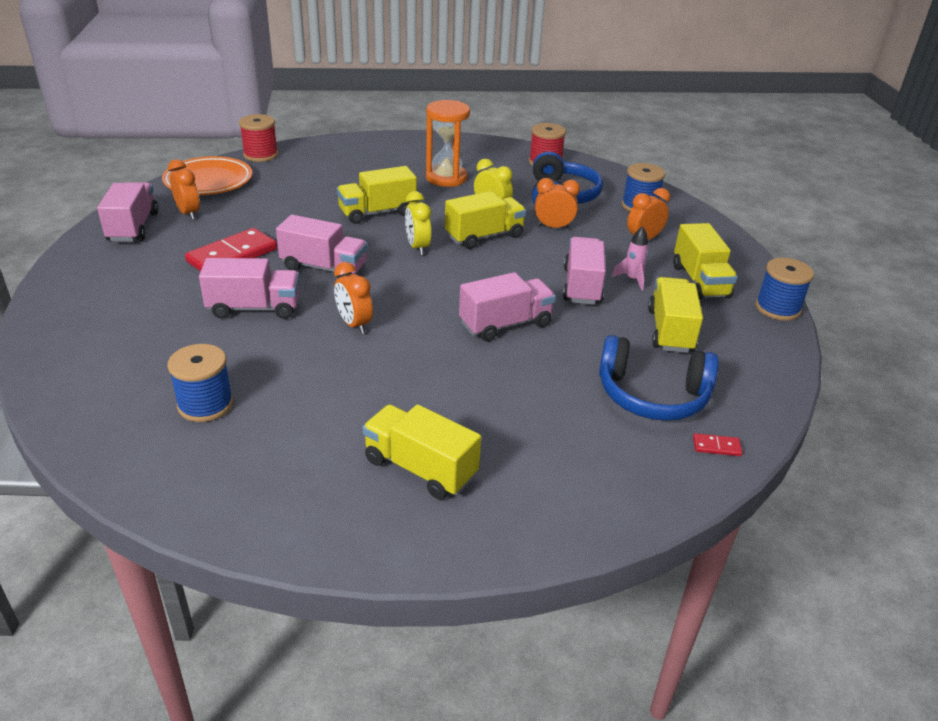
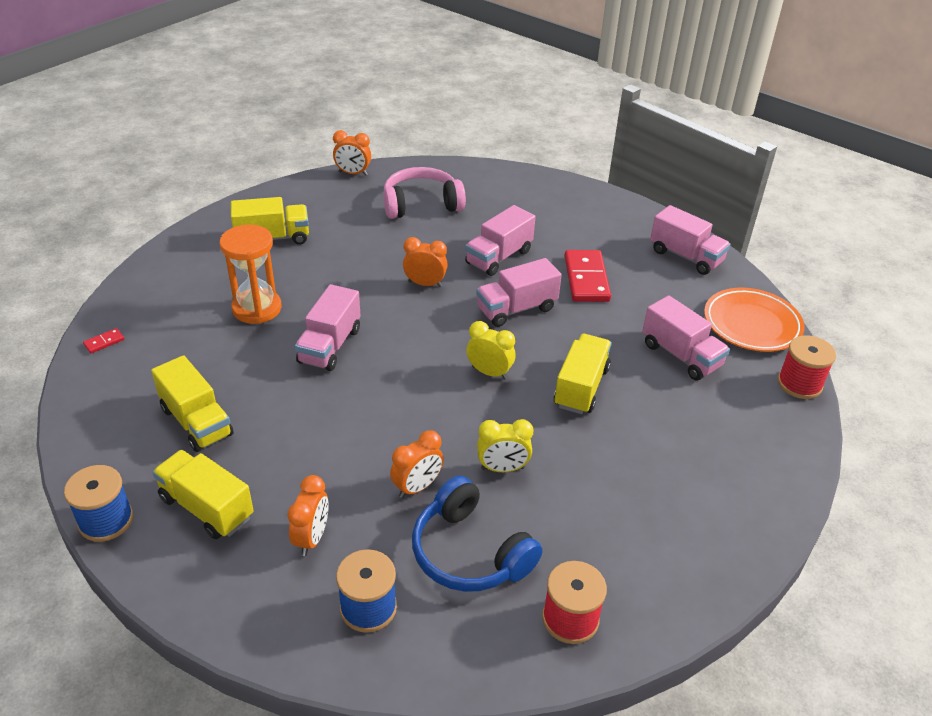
camera: 135 degrees right, 5 degrees up
(188, 213) = (687, 288): orange clock -> orange clock (353, 173)
(205, 404) = (421, 204): blue spool -> pink headphones
(446, 178) = (613, 486): orange hourglass -> orange hourglass (257, 308)
(484, 236) = (459, 424): yellow truck -> none
(582, 286) = (311, 423): pink truck -> pink truck (680, 355)
(632, 279) = (274, 463): pink rocket -> none
(652, 395) = (172, 354): blue headphones -> none

